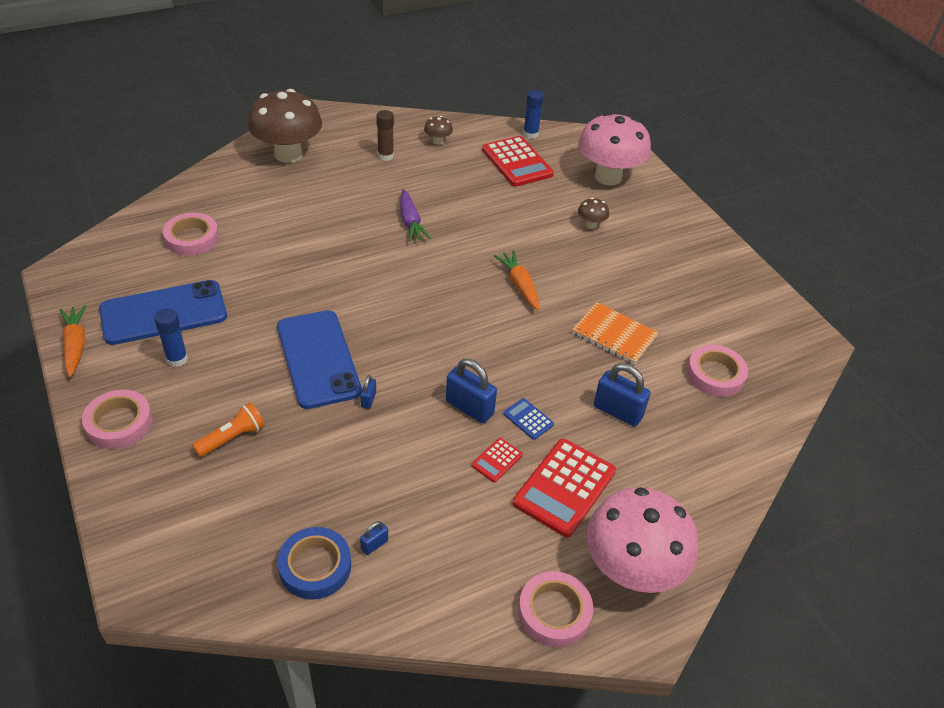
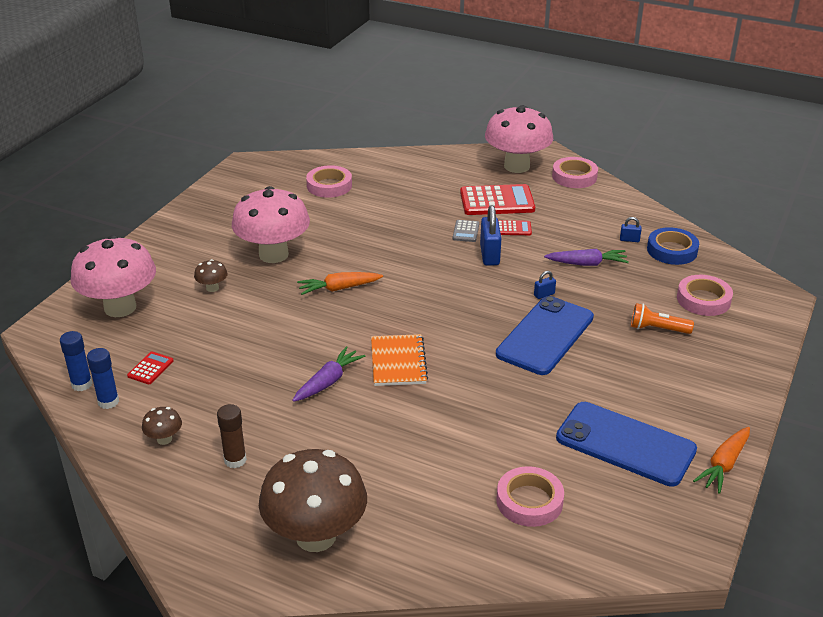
camera: 125 degrees left, 10 degrees down
(119, 423) = (730, 384): pink tape -> pink tape (703, 300)
(177, 359) = (648, 400): blue glue stick -> blue glue stick (108, 402)
(376, 469) = (587, 264): none -> purple carrot
(517, 162) = (150, 368): red calculator -> red calculator, size x0.48
(519, 285) = (339, 288): orange carrot -> orange carrot turned 45 degrees clockwise
(528, 419) = (466, 231): blue calculator -> grey calculator
(611, 276) = (273, 254): none -> pink mushroom
(614, 335) = (340, 231): orange notebook -> orange notebook (398, 362)
(617, 411) = (412, 205): blue padlock -> none

